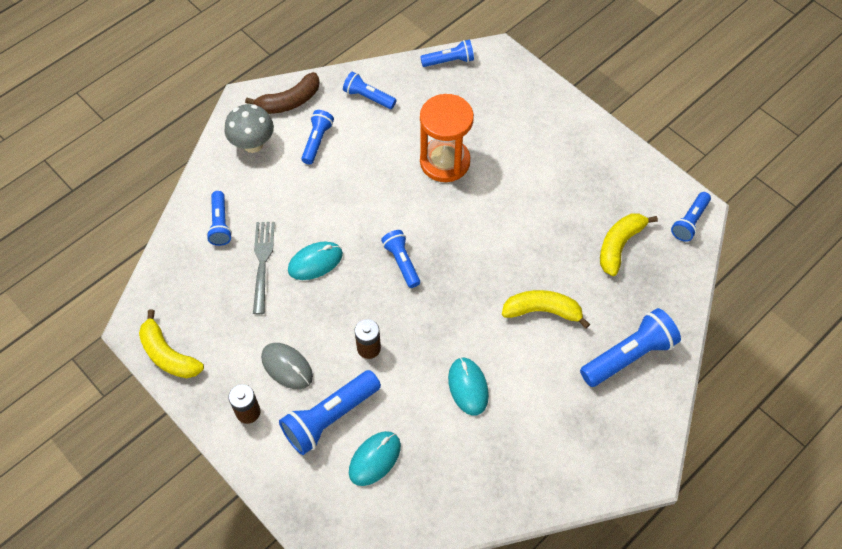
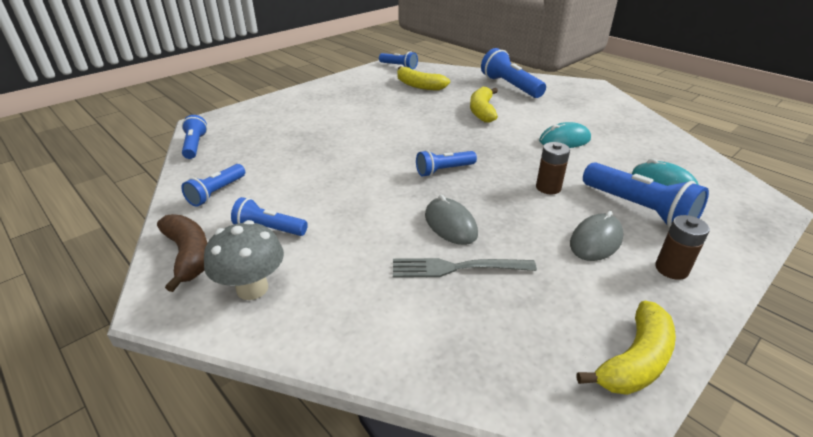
camera: 90 degrees left, 25 degrees down
(220, 224) = (394, 316): blue flashlight -> none
(315, 262) = (450, 224): turquoise mouse -> grey mouse
(445, 162) = (324, 148): orange hourglass -> none

